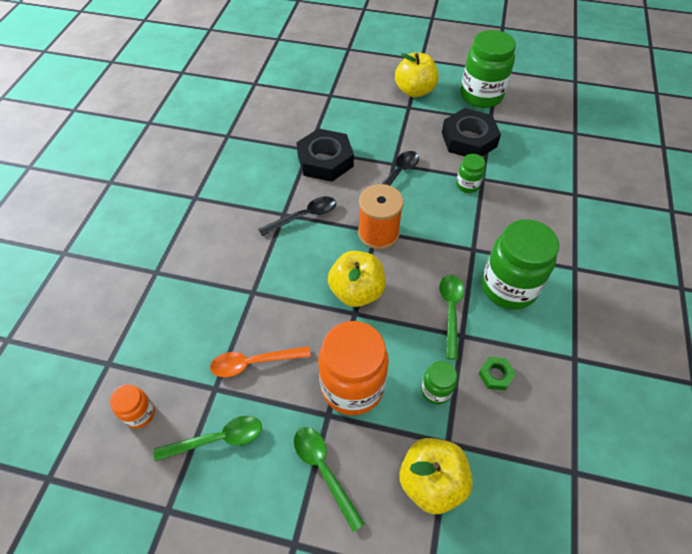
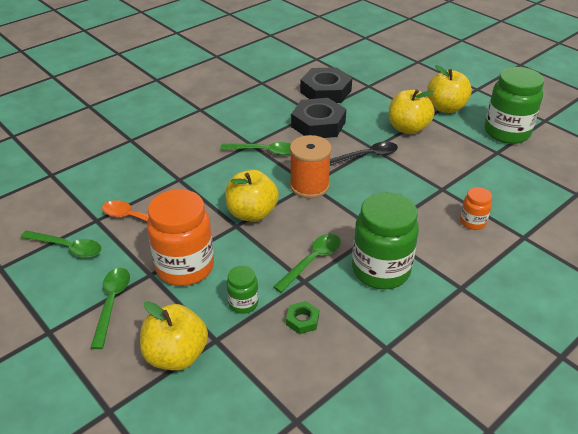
camera: 35 degrees right, 15 degrees down
(139, 413) = (39, 209): orange jar -> orange jar (472, 222)
(304, 216) = (263, 151): black spoon -> green spoon
(404, 128) = (408, 128): none -> yellow apple
(467, 185) = (422, 187): green jar -> none
(469, 139) = (459, 157): black nut -> black nut (325, 91)

